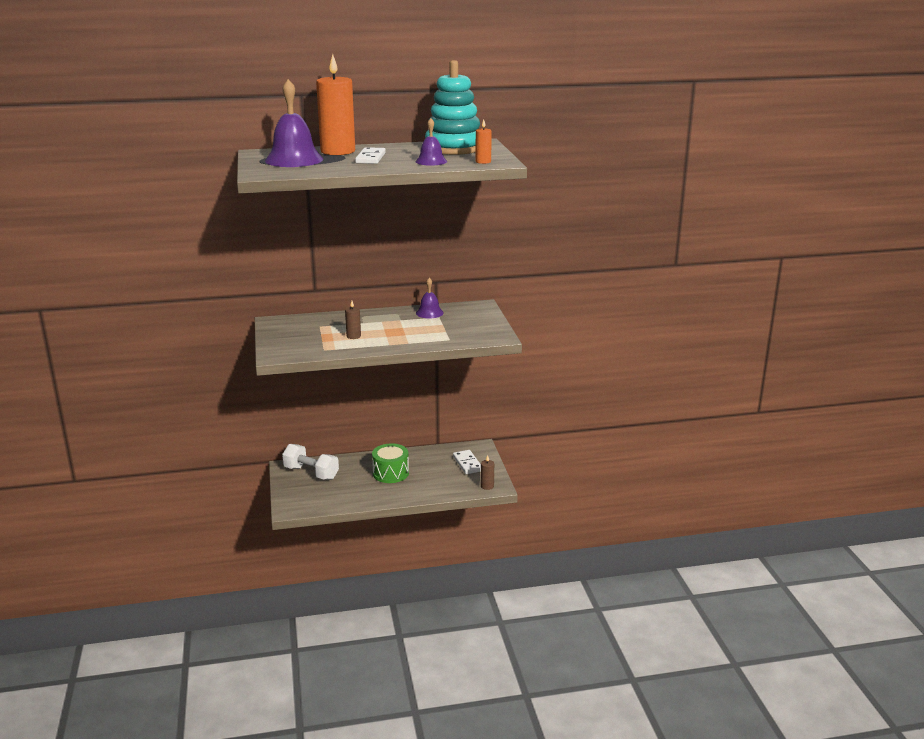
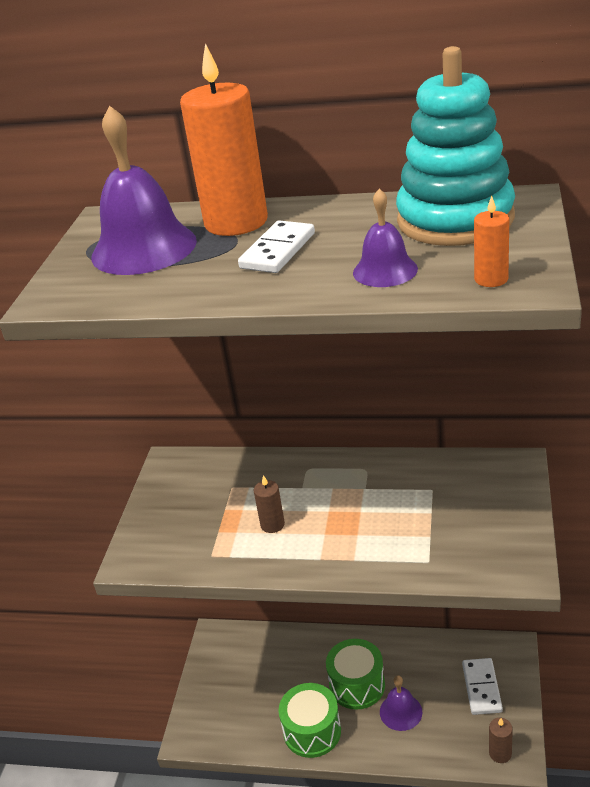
camera: 25 degrees right, 10 degrees up
(311, 473) = (244, 659): white dumbbell -> none
(370, 495) = (312, 731): none -> green drum
(429, 313) = (420, 475): purple bell -> purple bell (400, 712)

